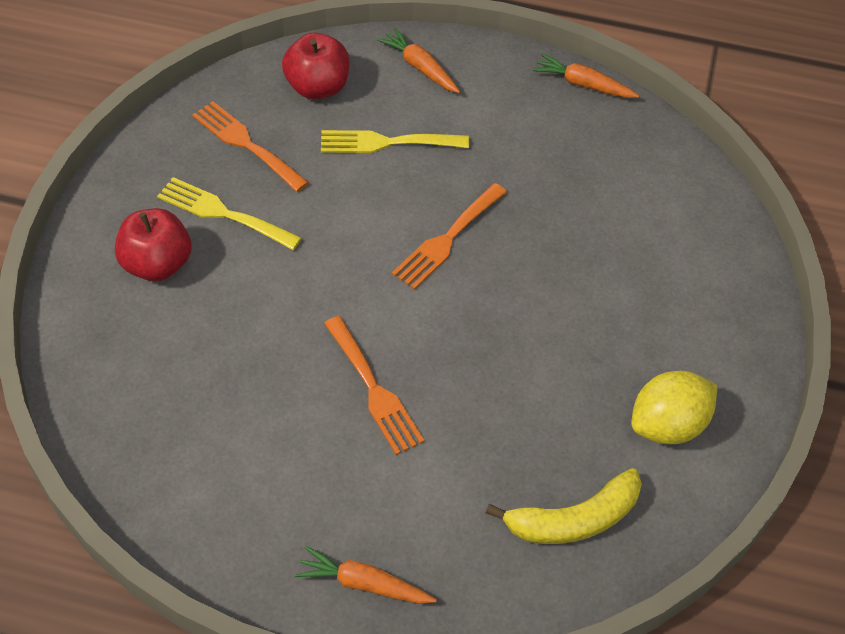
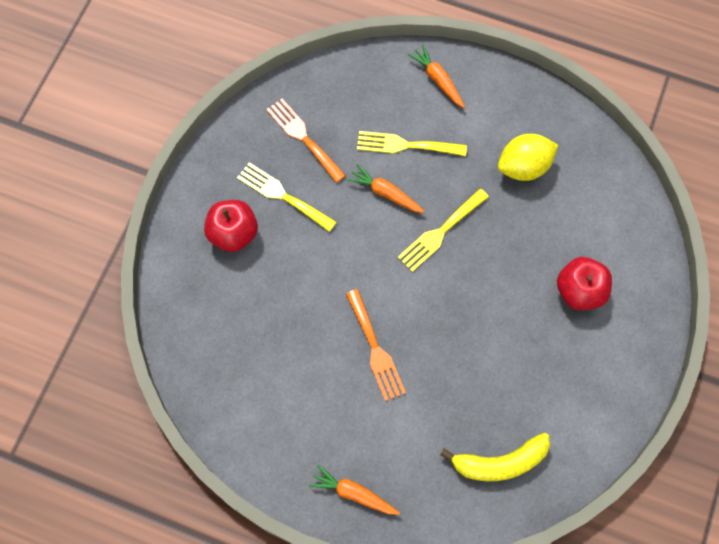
camera: 10 degrees right, 15 degrees up
(317, 87) = (360, 92): red apple -> red apple (579, 291)
(447, 239) = (440, 232): orange fork -> yellow fork
(583, 84) = (559, 105): orange carrot -> orange carrot (385, 193)
(668, 425) = (576, 398): yellow lemon -> yellow lemon (524, 167)

